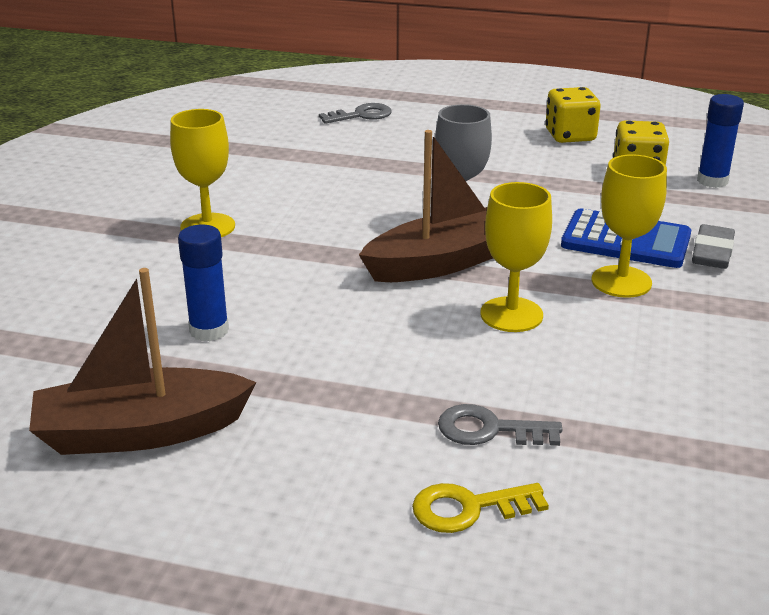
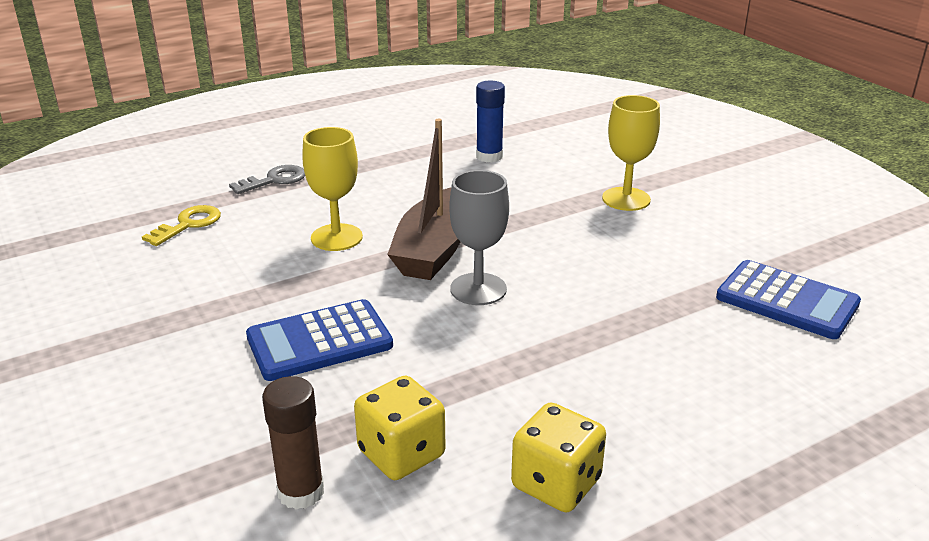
camera: 135 degrees right, 0 degrees up
(140, 432) = (432, 119): brown boat -> none
(286, 135) = (787, 301): none -> blue calculator
(361, 115) = (804, 371): grey key -> none
(469, 508) = (249, 153): yellow key -> yellow key (188, 224)
(621, 282) = (285, 298): yellow goblet -> none
(712, 181) = (301, 492): blue glue stick -> brown glue stick
(712, 253) = (228, 368): grey eraser -> none

